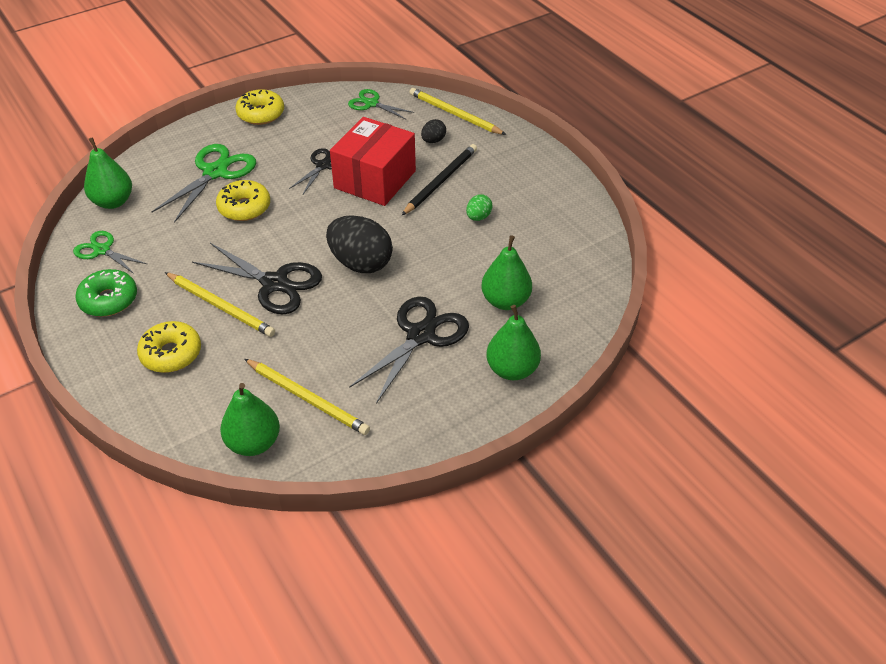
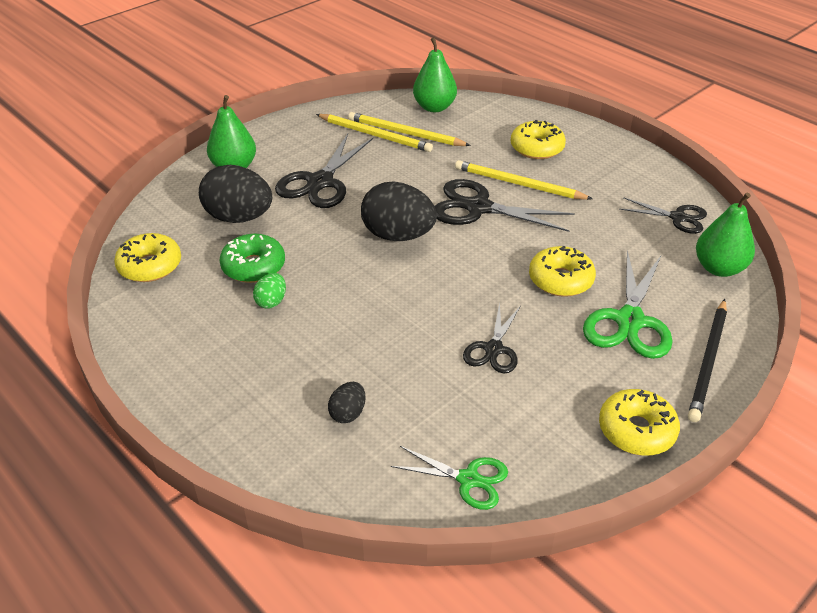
camera: 170 degrees right, 5 degrees down
(102, 250) = (678, 217): green scissors -> black scissors
(109, 300) = (627, 178): green donut -> green donut (253, 266)
(375, 179) = (415, 337): red box -> none
(441, 181) = (326, 345): black pencil -> black pencil (708, 362)
(454, 114) = (321, 475): yellow pencil -> yellow pencil (375, 135)
(505, 301) = (239, 217): green pear -> black egg
(582, 260) = (150, 266): none -> yellow donut

